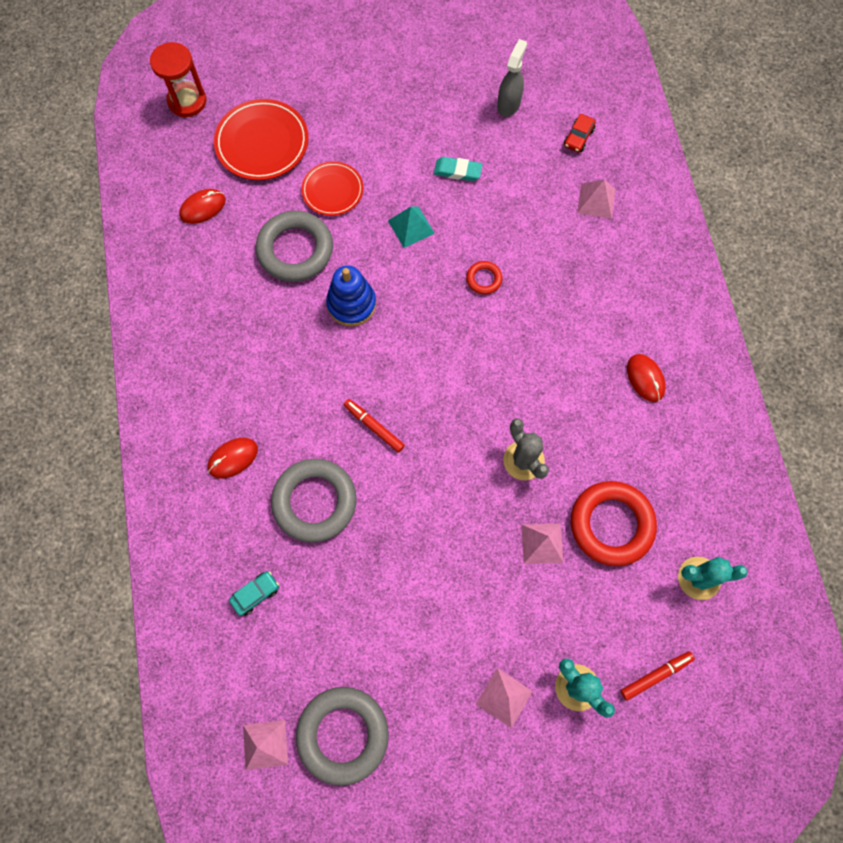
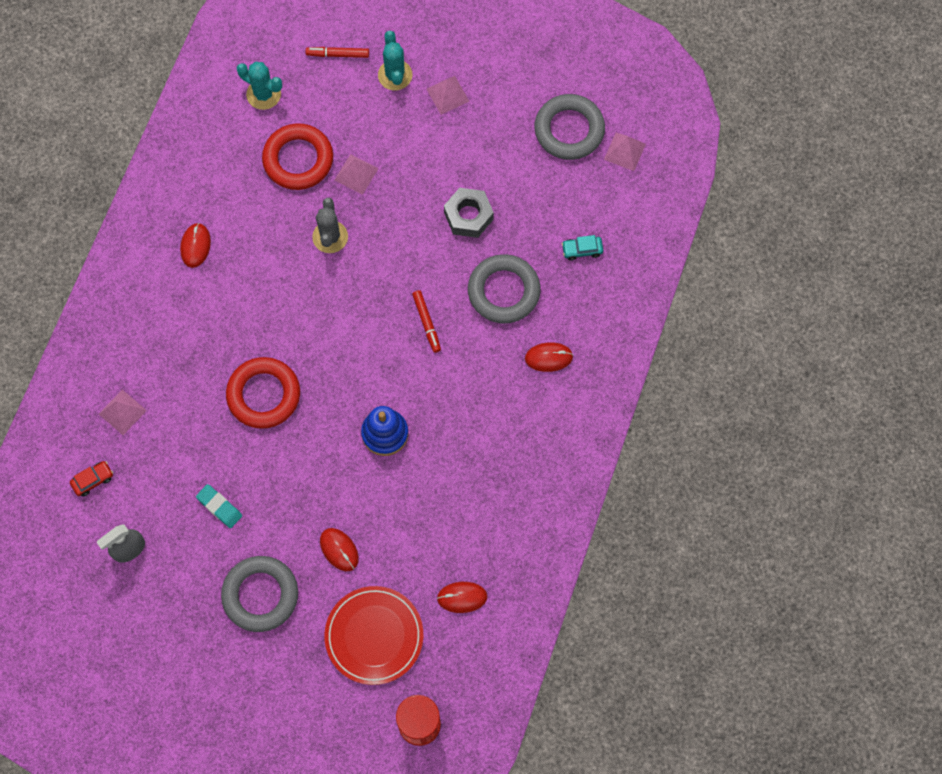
camera: 150 degrees left, 0 degrees up
(295, 250) = (403, 509): grey ring -> grey ring (260, 595)
(332, 190) = (339, 550): red plate -> red mouse
(397, 563) = (468, 216): none -> grey nut
(411, 227) = (293, 476): turquoise pyramid -> none
(484, 279) = (263, 395): red ring -> red ring, size x2.15

